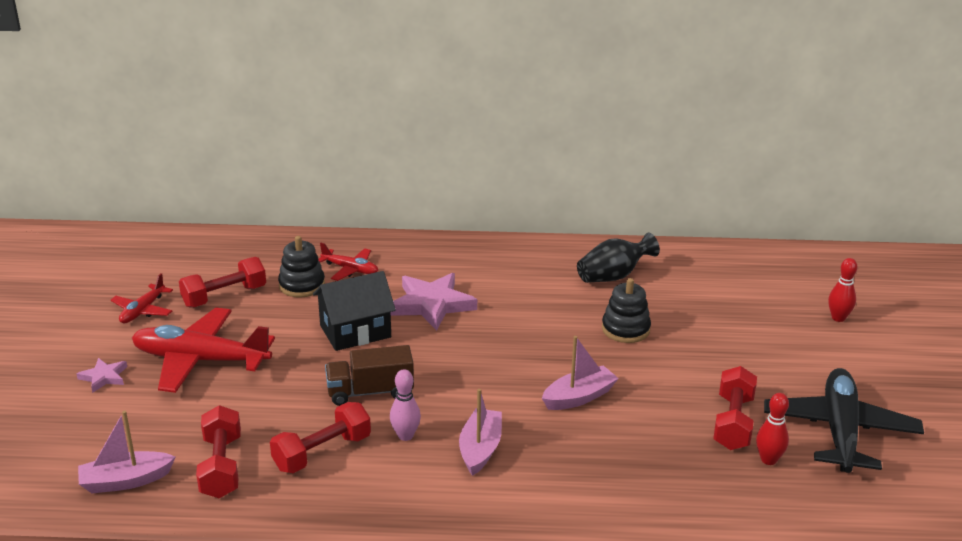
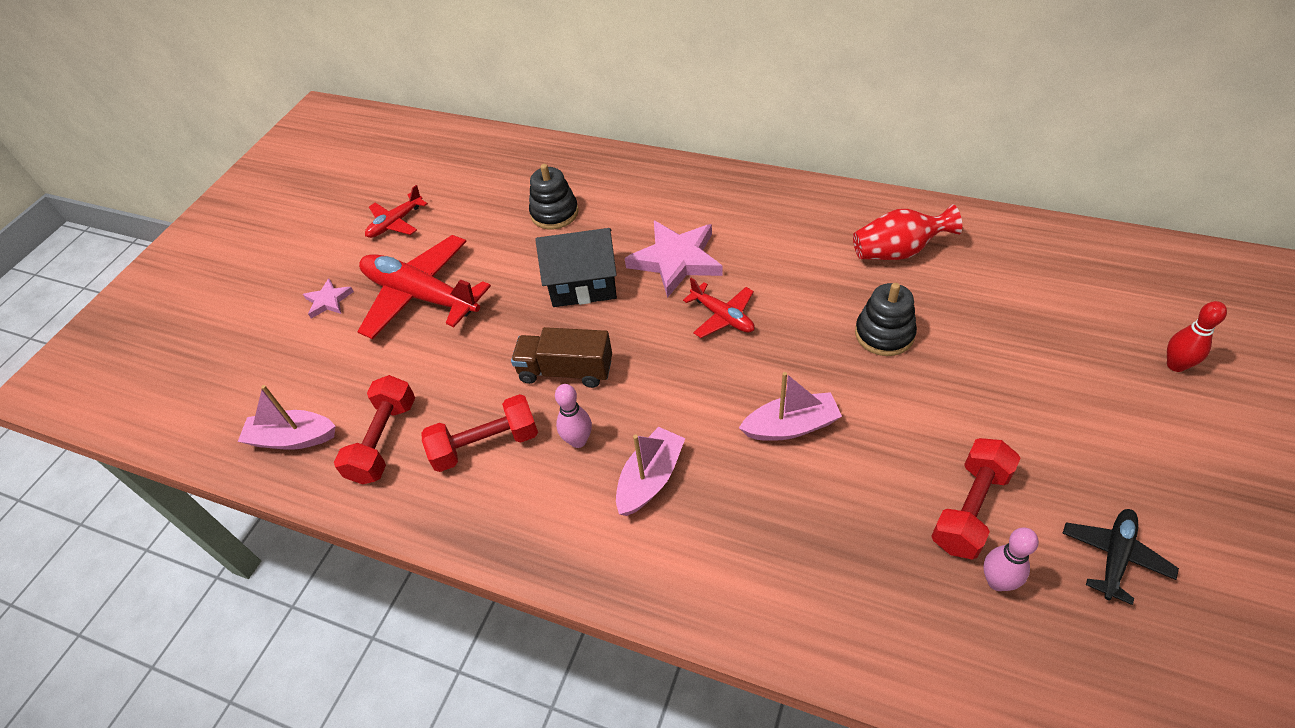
camera: 25 degrees right, 20 degrees up
(224, 296) = (476, 216): red dumbbell -> none
(350, 269) = (610, 199): red plane -> red plane (723, 316)
(613, 276) = (898, 251): black vase -> red vase
(768, 460) = (997, 581): red bowling pin -> pink bowling pin
(839, 431) = (1114, 556): black plane -> black plane, size x0.51

